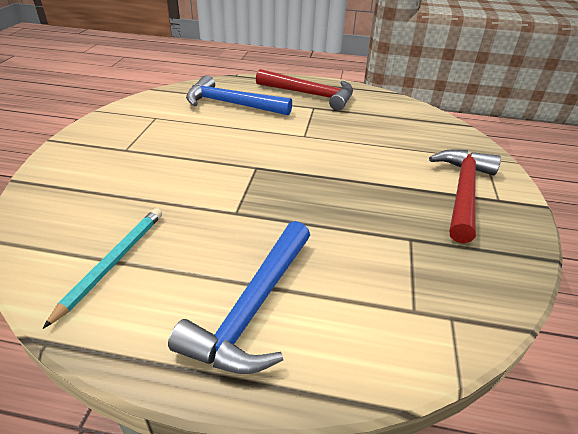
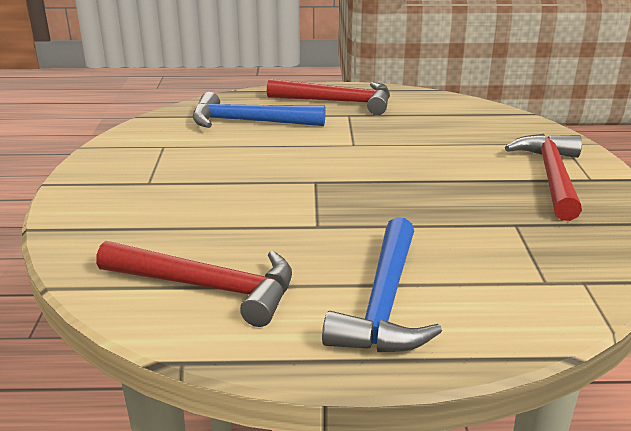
camera: 10 degrees left, 10 degrees down
(113, 263) = (208, 288): turquoise pencil -> red hammer

